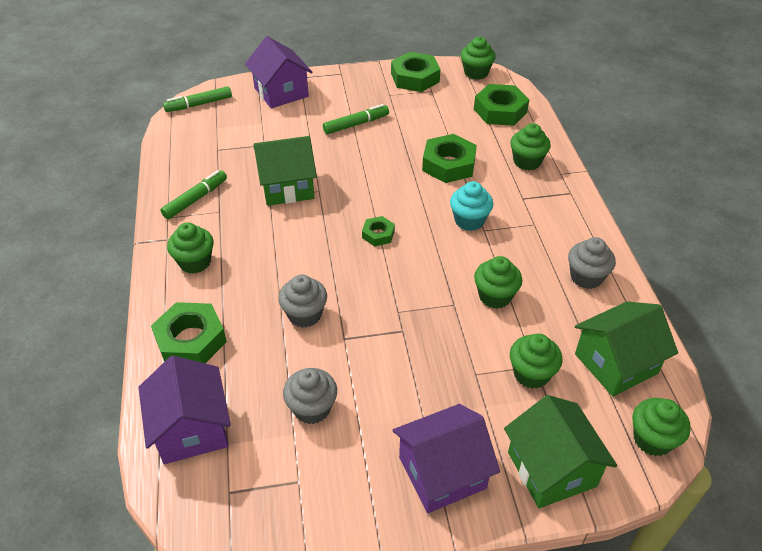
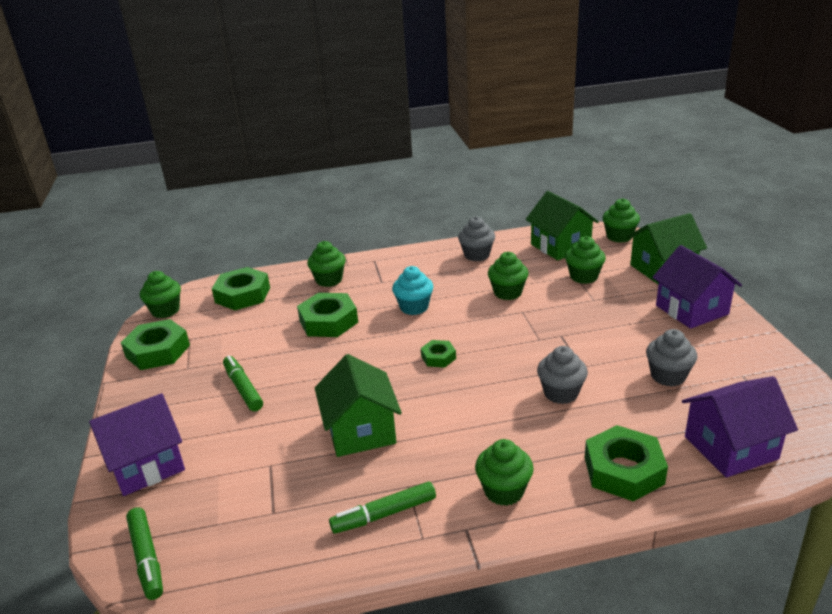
camera: 90 degrees left, 15 degrees down
(195, 199) = (384, 514): green marker -> green marker turned 60 degrees counterclockwise

